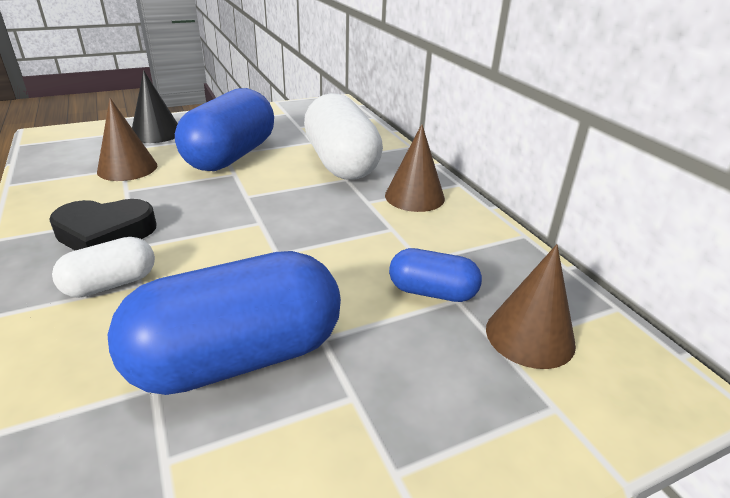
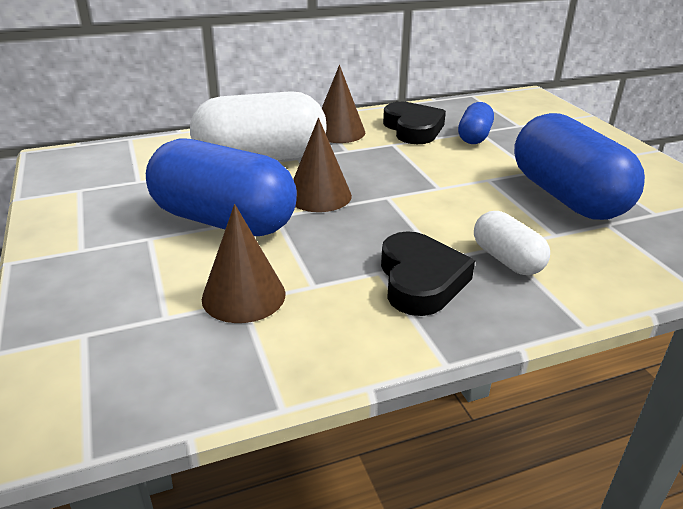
camera: 85 degrees left, 0 degrees up
(156, 133) = (108, 290): black cone -> none
(441, 243) = (413, 129): none -> black heart
(530, 336) = (506, 117): brown cone -> brown cone (319, 195)

